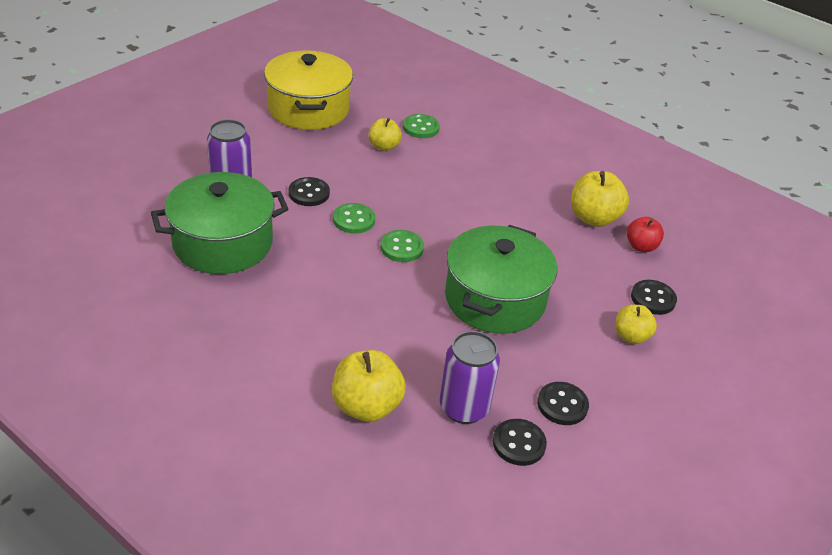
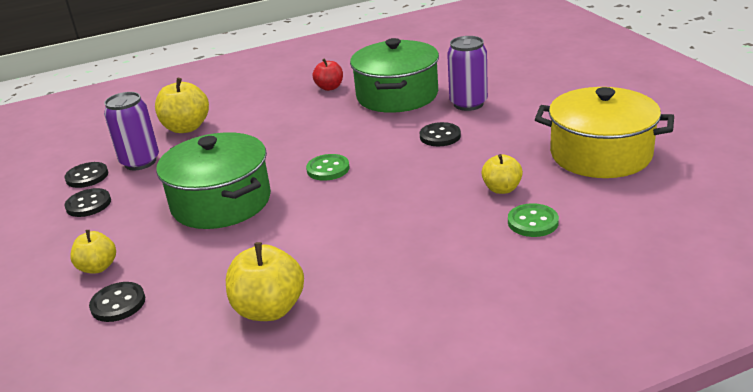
camera: 125 degrees right, 10 degrees down
(354, 220) = (385, 152): green button -> none
(641, 246) = (192, 330): red apple -> red apple (329, 87)

